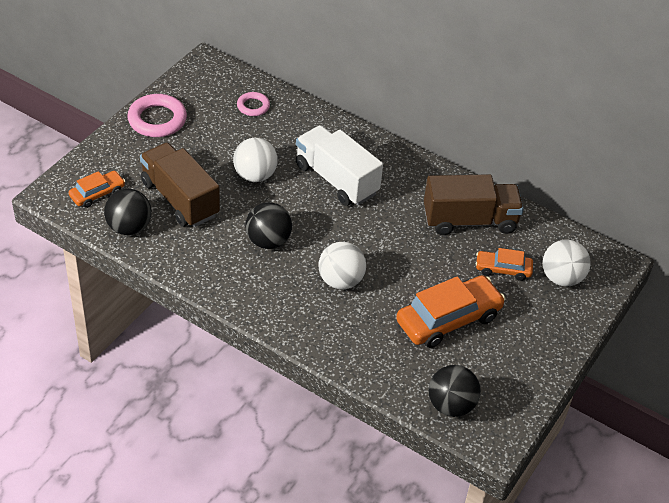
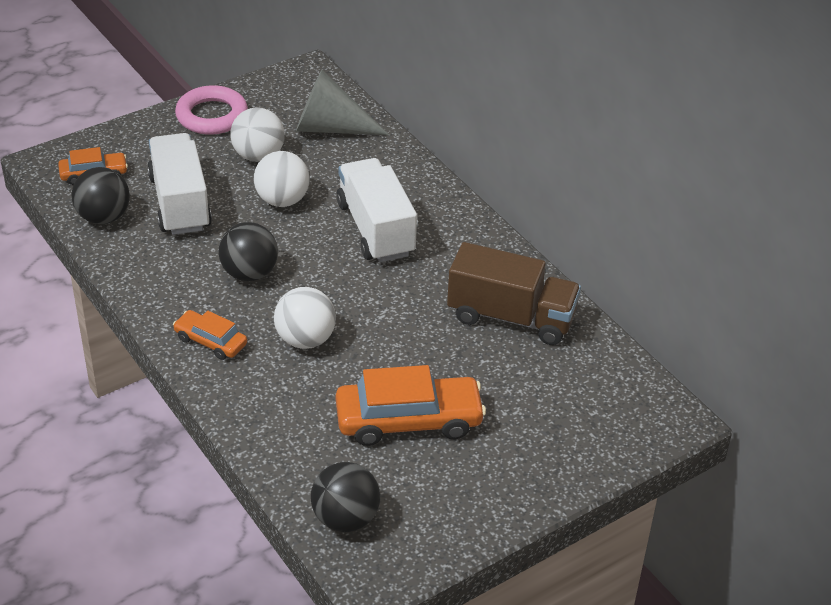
camera: 25 degrees right, 5 degrees down
(180, 199) = (180, 203): brown truck -> white truck
(253, 106) = (330, 128): pink ring -> grey cone
(503, 269) = (517, 384): orange car -> orange car (210, 341)
(561, 278) = (588, 416): white ball -> white ball (258, 156)

